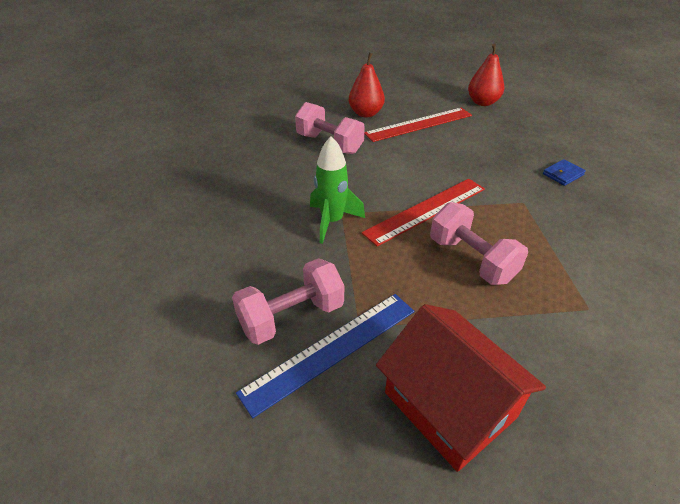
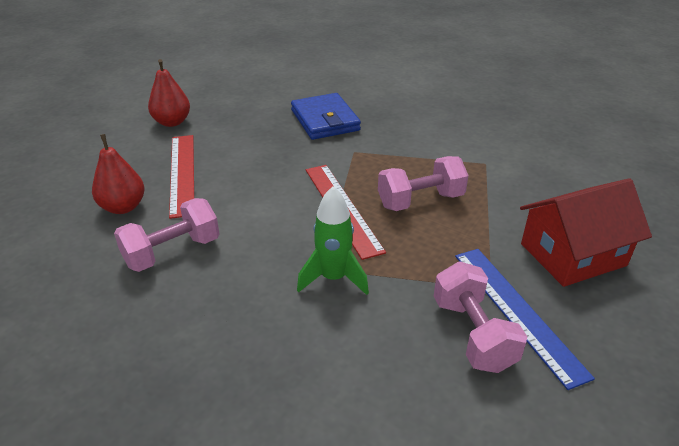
camera: 75 degrees left, 5 degrees down
(563, 174) = (325, 120): blue wallet -> blue wallet, size x2.11

